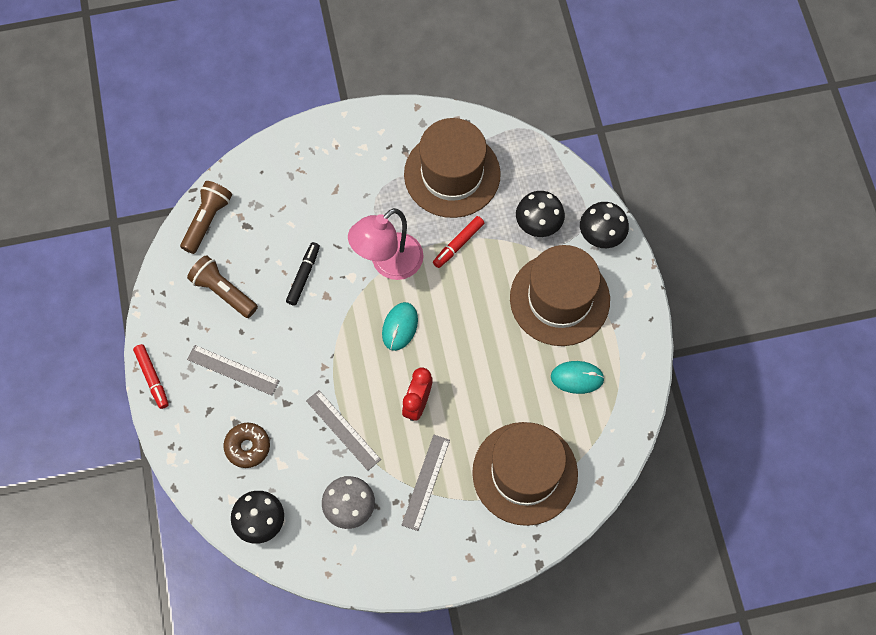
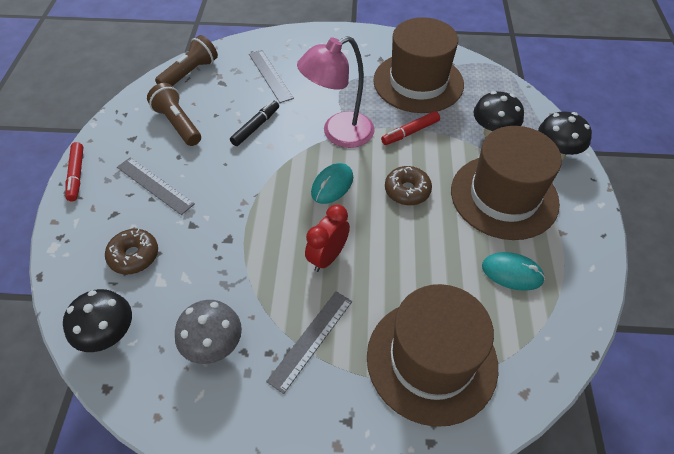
camera: 15 degrees right, 15 degrees down
(343, 430) = (239, 263): grey ruler -> grey ruler (270, 75)
(470, 315) = (407, 190): none -> brown donut

